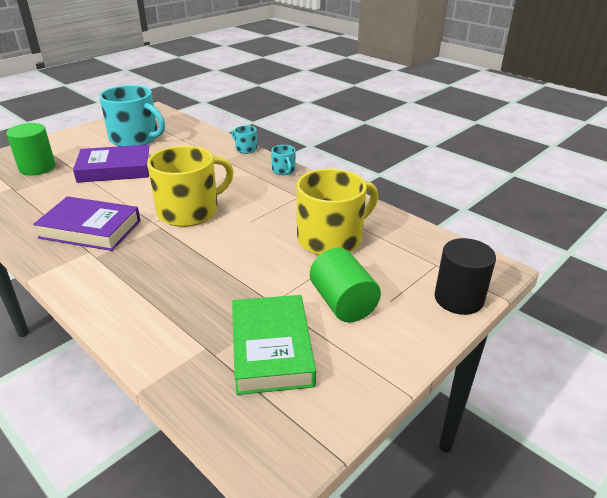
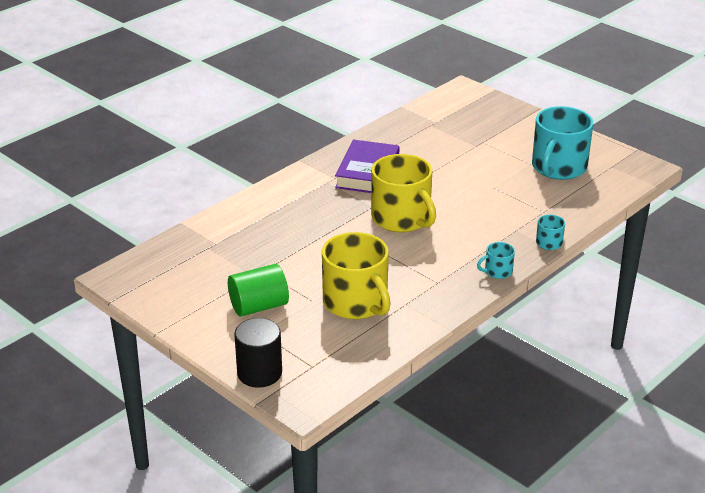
camera: 90 degrees right, 0 degrees up
(37, 167) = (476, 125): green cylinder -> none
(115, 169) = (481, 167): purple book -> none
(271, 349) = (210, 272): green book -> none

